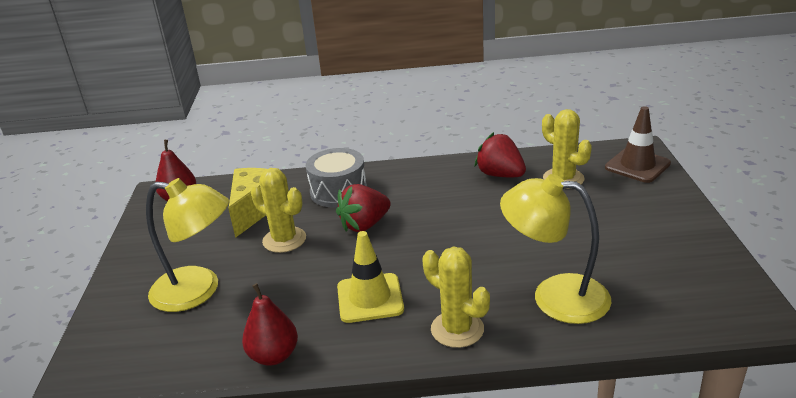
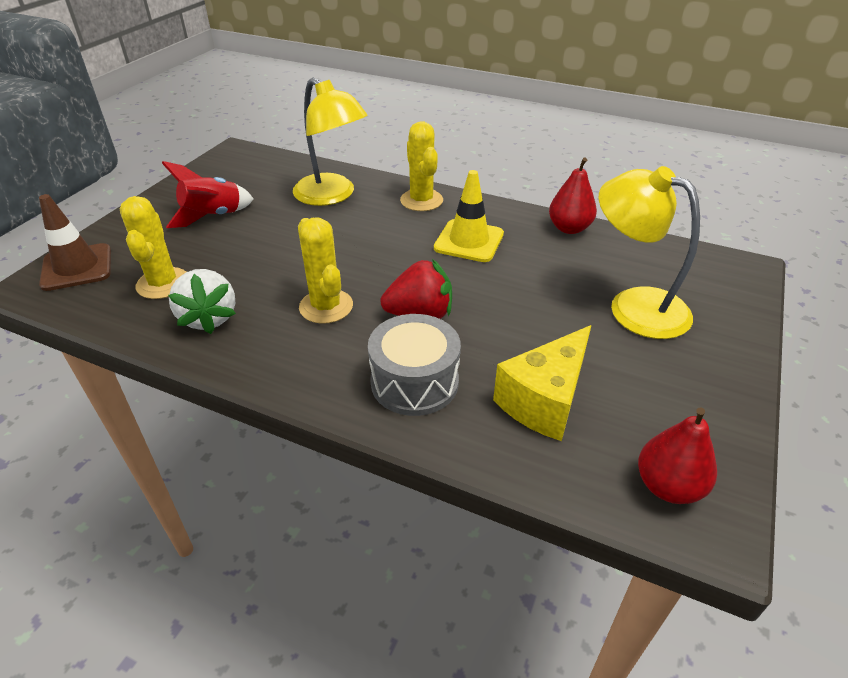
camera: 155 degrees left, 10 degrees up
(284, 240) = (521, 332): yellow cactus -> yellow cactus (326, 306)
(500, 175) = (209, 318): red strawberry -> white strawberry
(622, 232) = (213, 216): none -> red rocket

